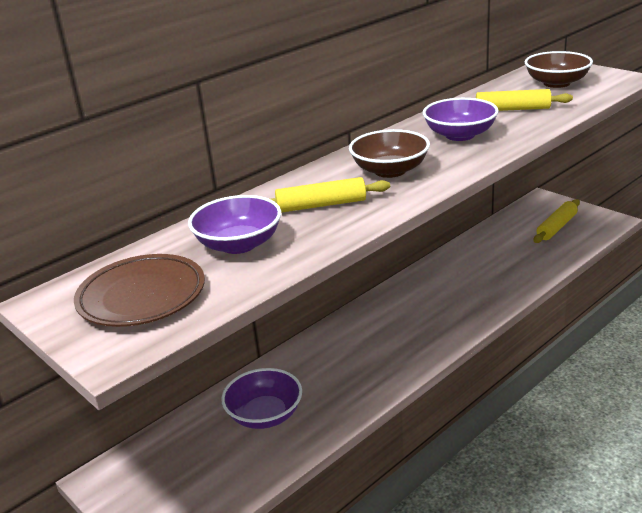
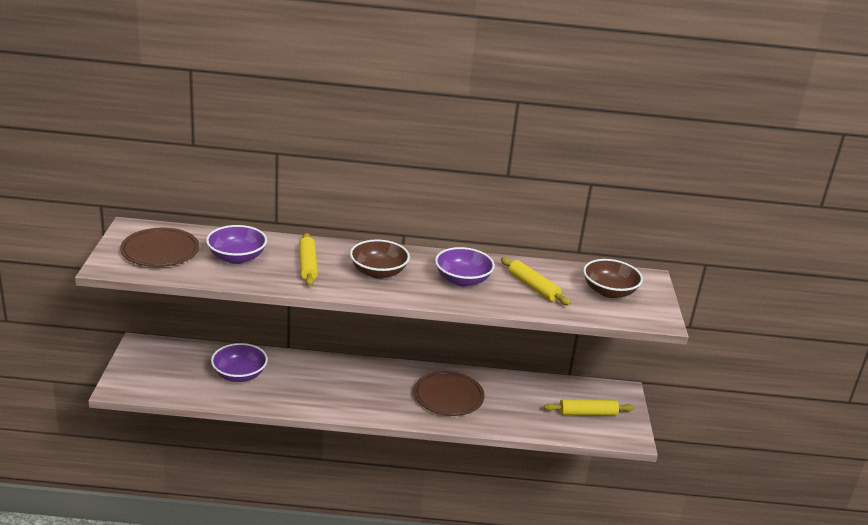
camera: 40 degrees right, 0 degrees up
(321, 205) = (307, 265): yellow rolling pin -> yellow rolling pin turned 45 degrees clockwise
(459, 288) = (448, 397): none -> brown plate

